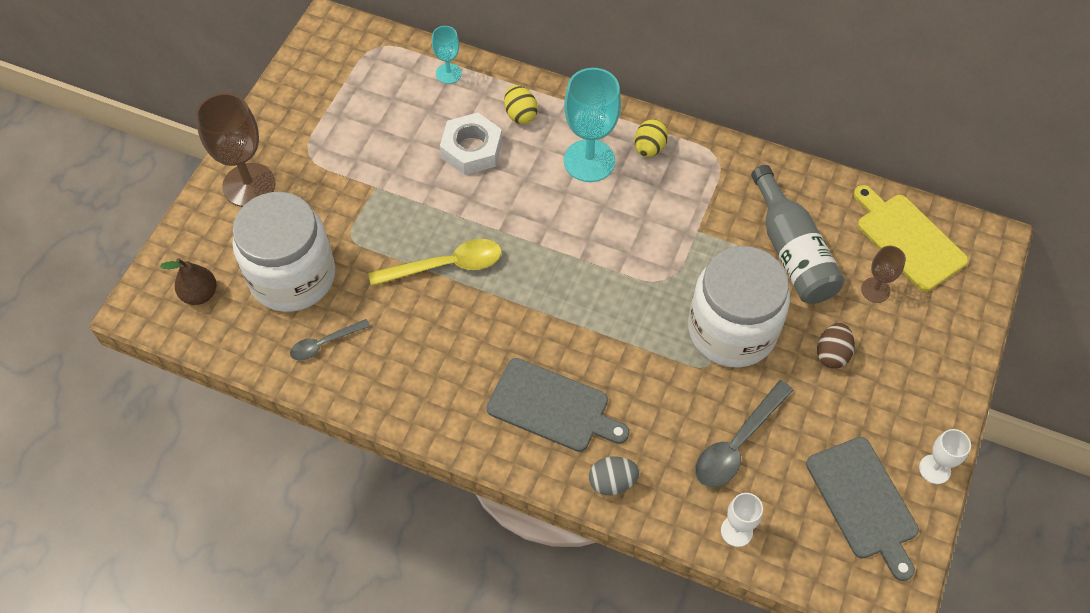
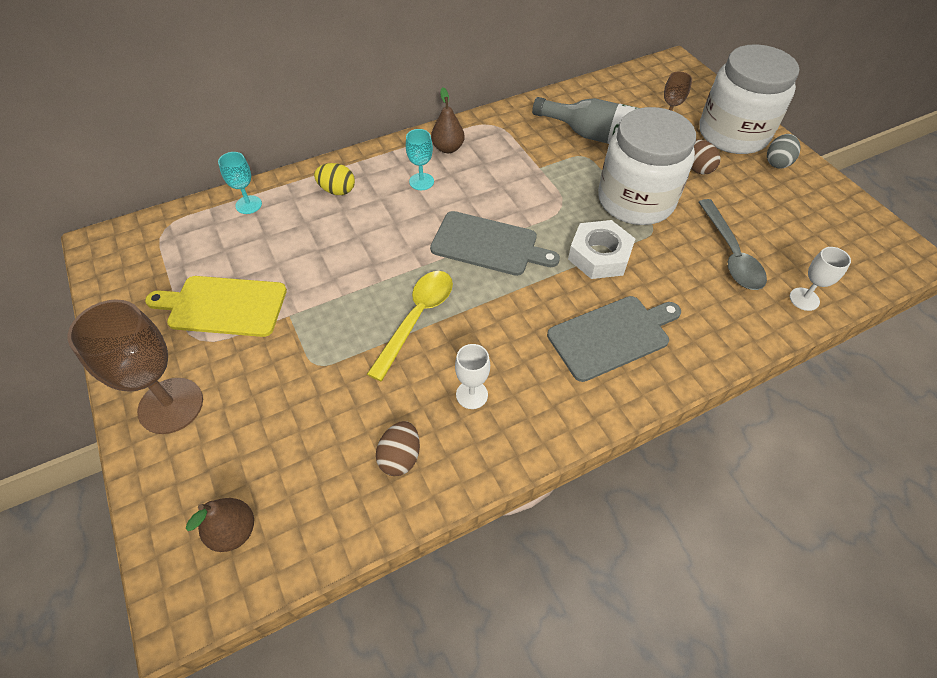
camera: 50 degrees left, 5 degrees down
(292, 276) = (304, 436): white jar -> white jar (733, 134)
(324, 343) = (400, 457): grey spoon -> brown egg
(471, 149) = (331, 235): white nut -> white nut (599, 255)
(589, 161) = (421, 181): turquoise goblet -> turquoise goblet, size x0.52
(612, 482) = (710, 343): grey egg -> grey egg (777, 162)
(649, 148) = (448, 148): yellow egg -> brown pear
(863, 502) = (824, 223): grey cutting board -> grey cutting board (488, 245)
(908, 239) = (642, 90): yellow cutting board -> yellow cutting board (223, 306)
(934, 469) = (821, 178): white goblet -> white goblet (472, 395)

